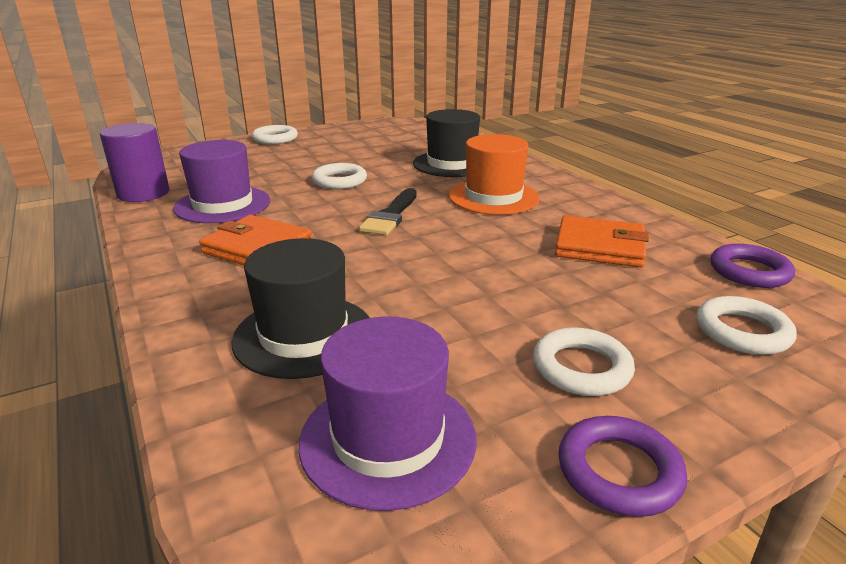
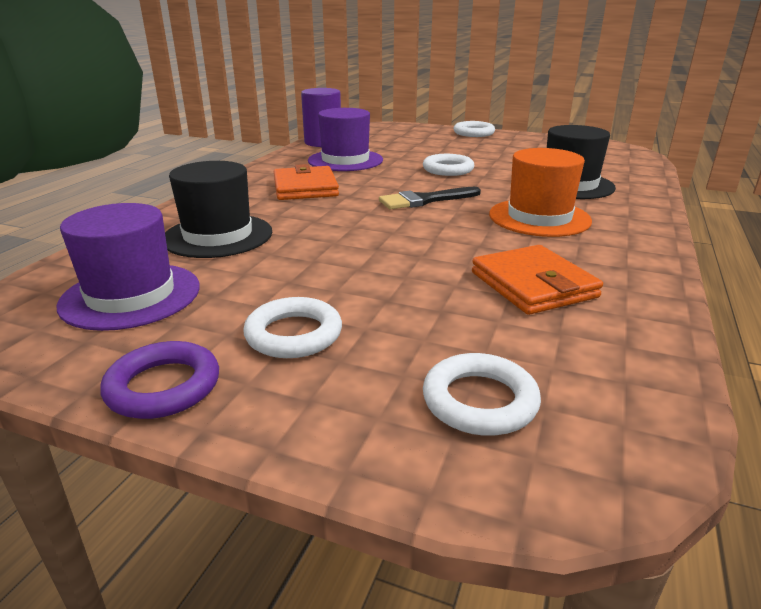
camera: 50 degrees right, 0 degrees up
(749, 272) = (643, 378): purple ring -> none

